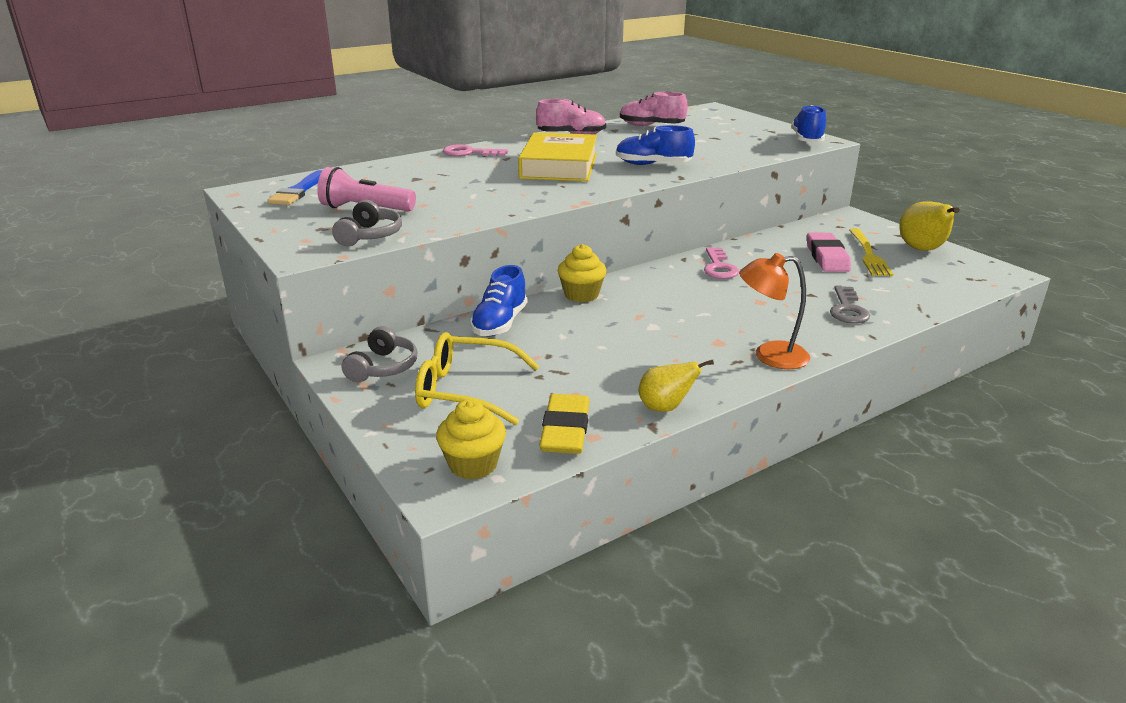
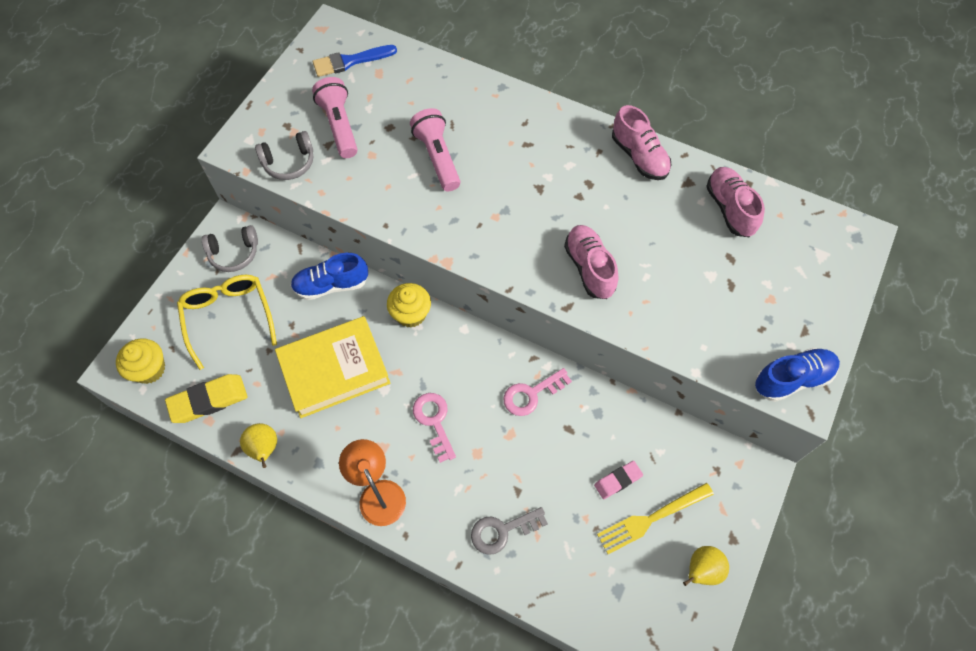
camera: 60 degrees right, 35 degrees up
(469, 153) = (522, 110): pink key -> pink key (434, 421)
(469, 184) = (437, 157): none -> pink flashlight
(559, 166) = (532, 195): yellow book -> yellow book (334, 370)
(653, 165) = (589, 268): blue shoe -> pink shoe
(827, 257) = (618, 480): pink eraser -> pink eraser, size x0.61
(922, 250) = (701, 570): yellow pear -> yellow pear, size x0.66

